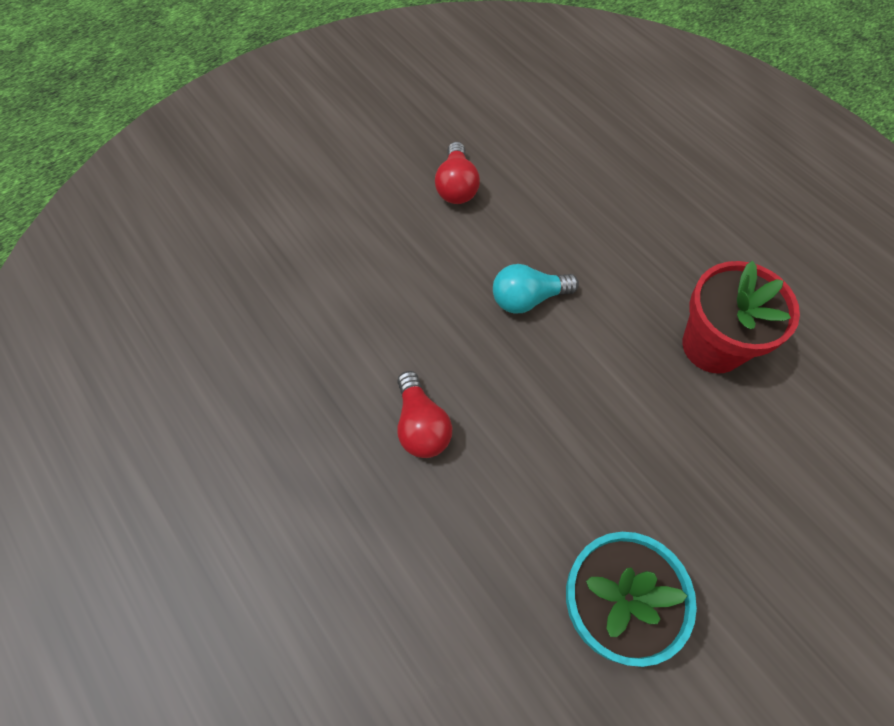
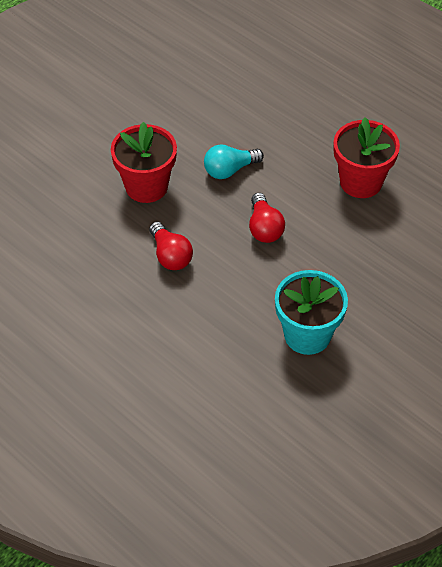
camera: 10 degrees left, 10 degrees down
(409, 307) = (146, 186): none -> red flower pot
(456, 186) = (165, 103): red light bulb -> red light bulb (264, 228)

